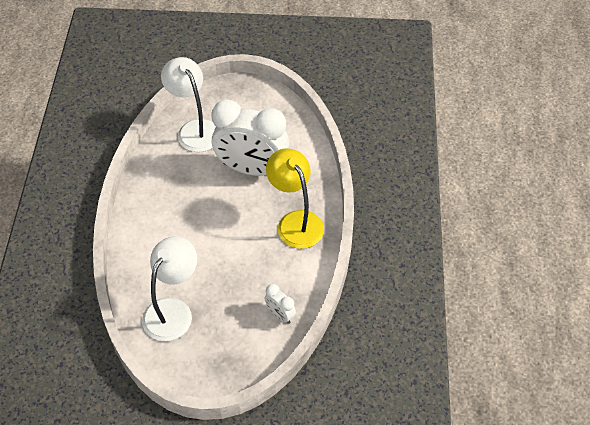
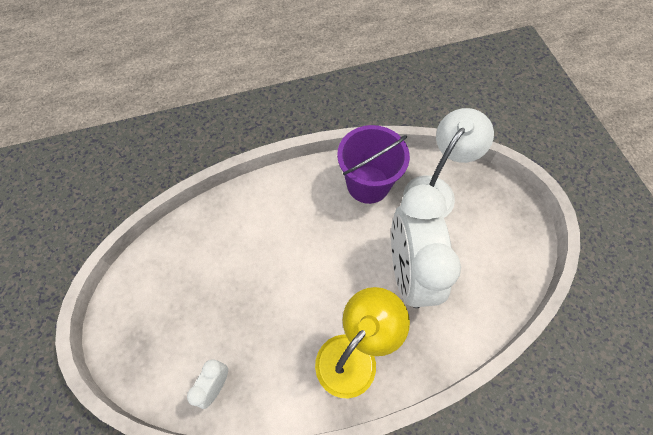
camera: 70 degrees right, 10 degrees up
(166, 169) = (368, 184): none -> purple bucket
(173, 310) = (192, 264): white lamp -> none

